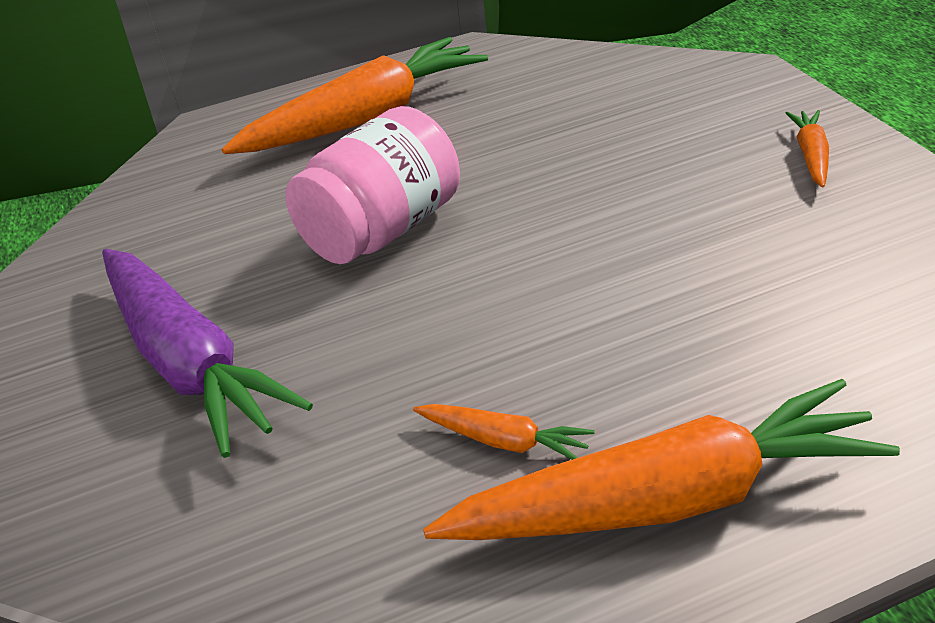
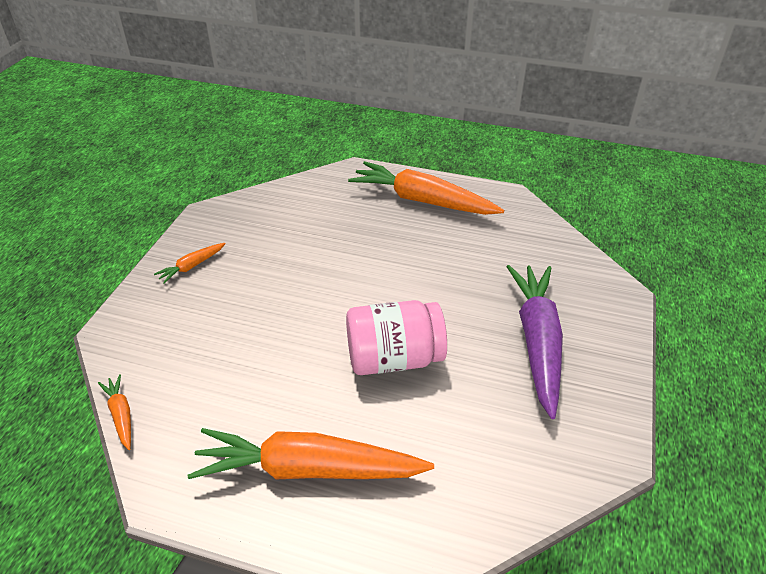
camera: 145 degrees left, 5 degrees up
(504, 441) = (447, 239): orange carrot -> orange carrot (121, 415)

